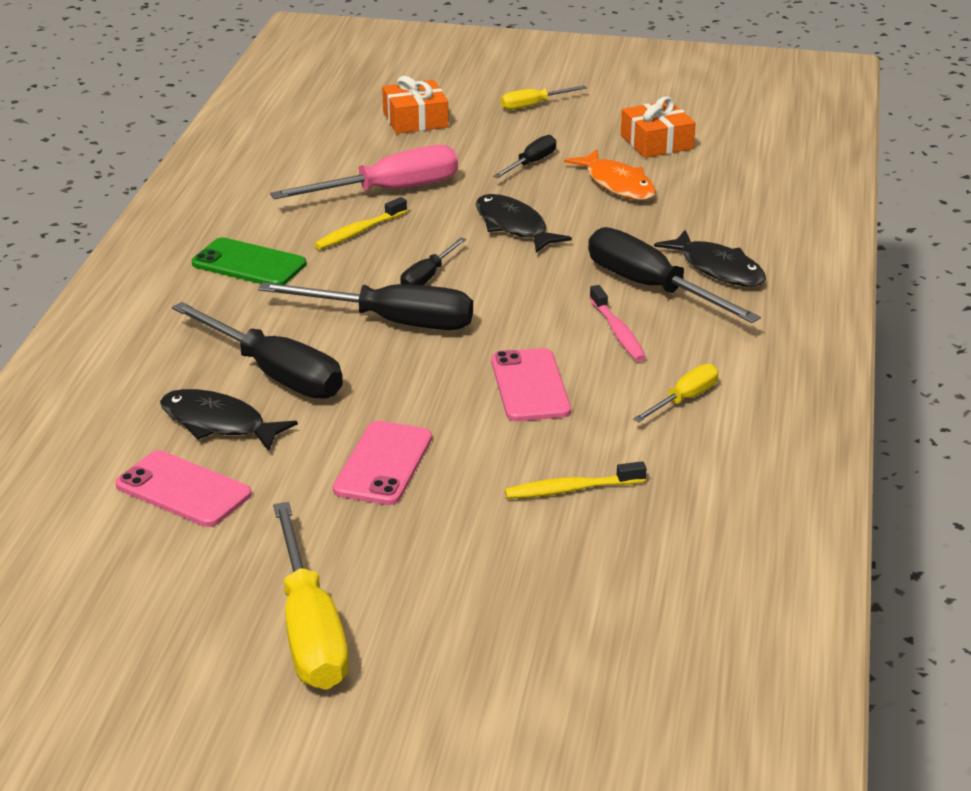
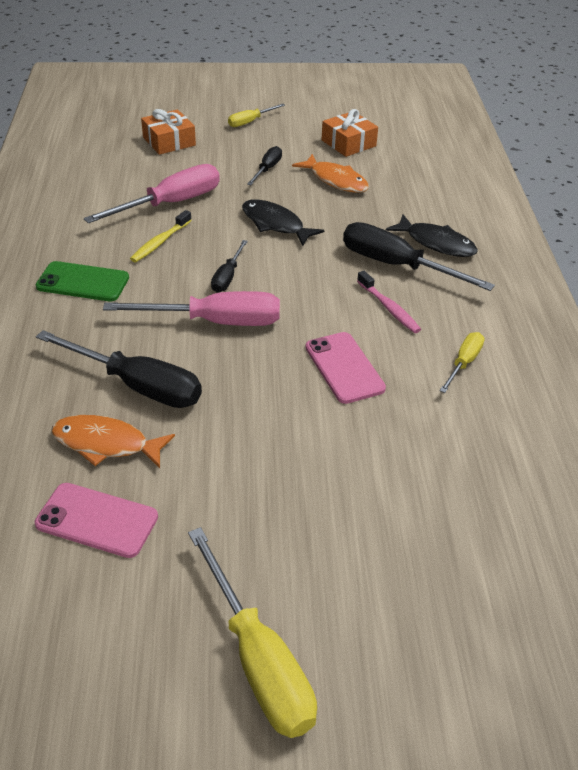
camera: 15 degrees left, 10 degrees up
(218, 423) = (106, 444): black fish -> orange fish
(383, 464) = (258, 463): pink phone -> none
(392, 322) = (215, 322): black screwdriver -> pink screwdriver
(570, 489) = (415, 464): yellow toothbrush -> none

